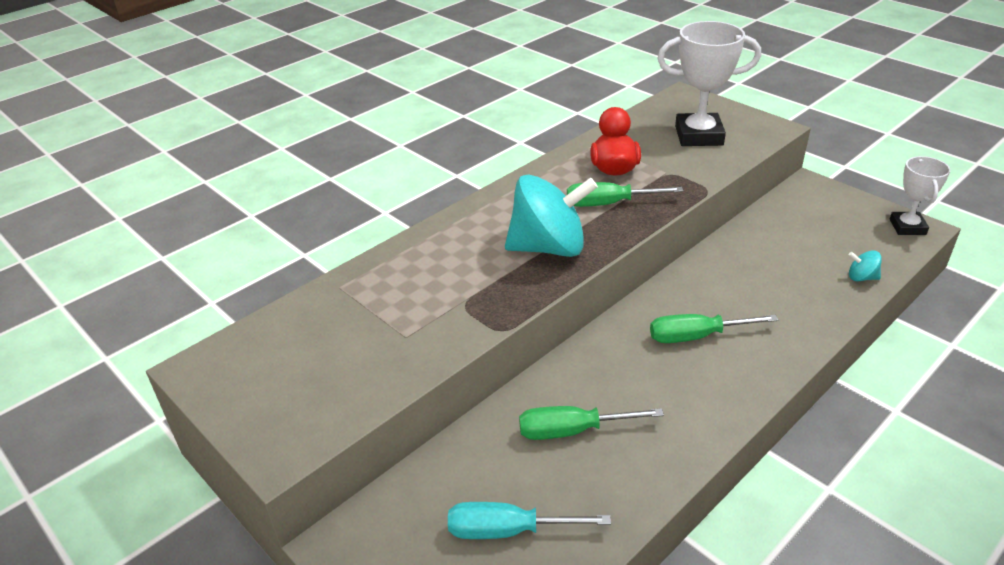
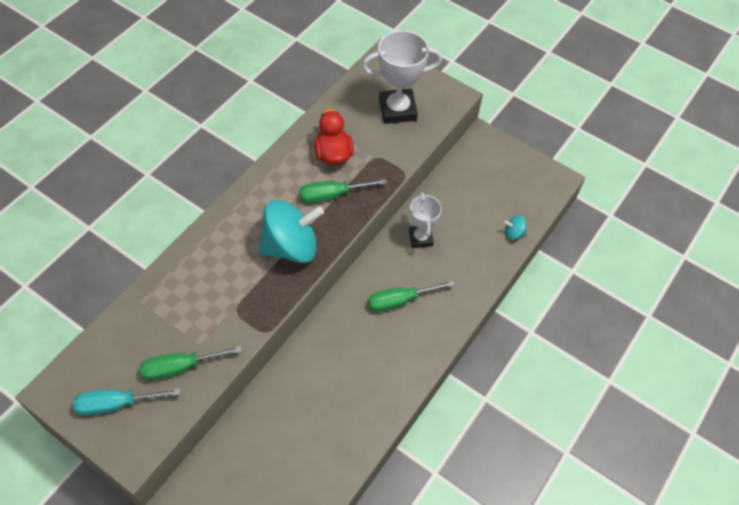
camera: 15 degrees left, 20 degrees up
(509, 530) = (287, 474): turquoise screwdriver -> turquoise screwdriver (117, 404)
(573, 431) = (321, 392): green screwdriver -> green screwdriver (181, 367)
(907, 227) = (549, 179): white trophy -> white trophy (420, 238)

